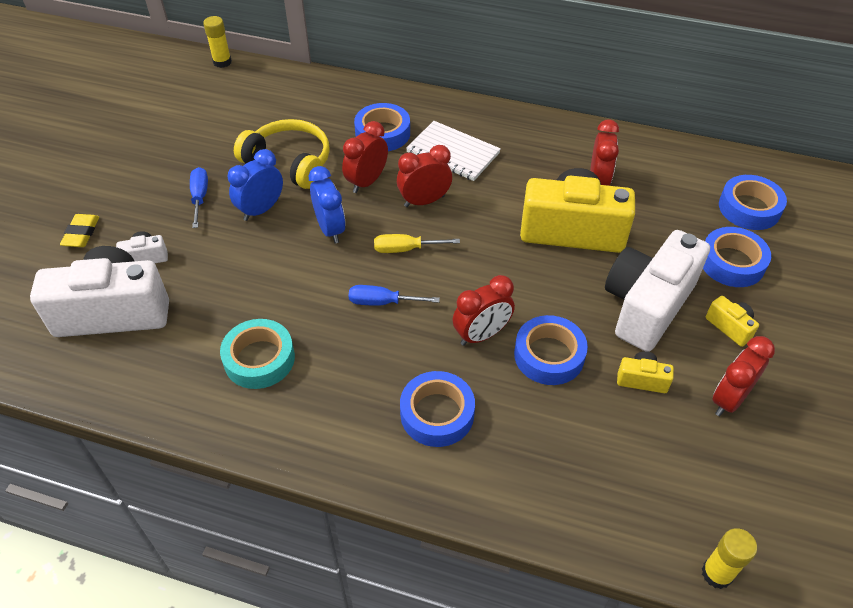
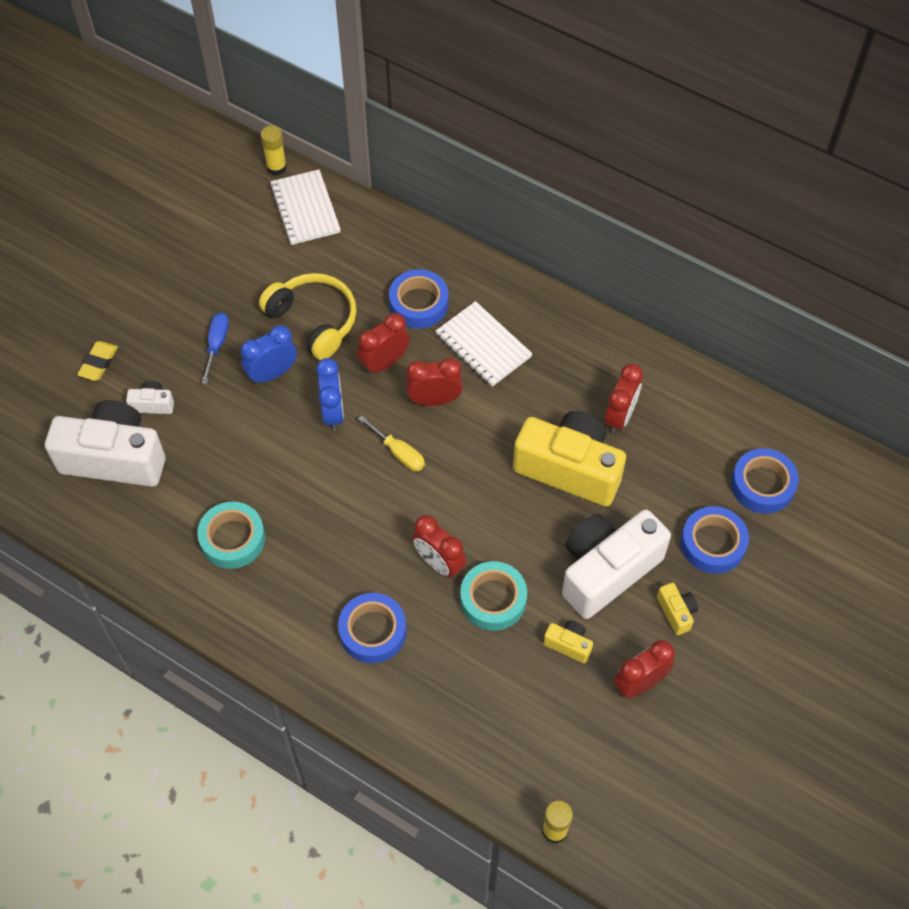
camera: 15 degrees right, 10 degrees up
(257, 85) = (305, 209): none -> white notebook
(382, 302) = (359, 506): blue screwdriver -> none
(406, 249) = (398, 452): yellow screwdriver -> yellow screwdriver turned 150 degrees counterclockwise
(481, 335) = (439, 563): red clock -> red clock turned 60 degrees clockwise
(549, 355) = (493, 599): blue tape -> turquoise tape

